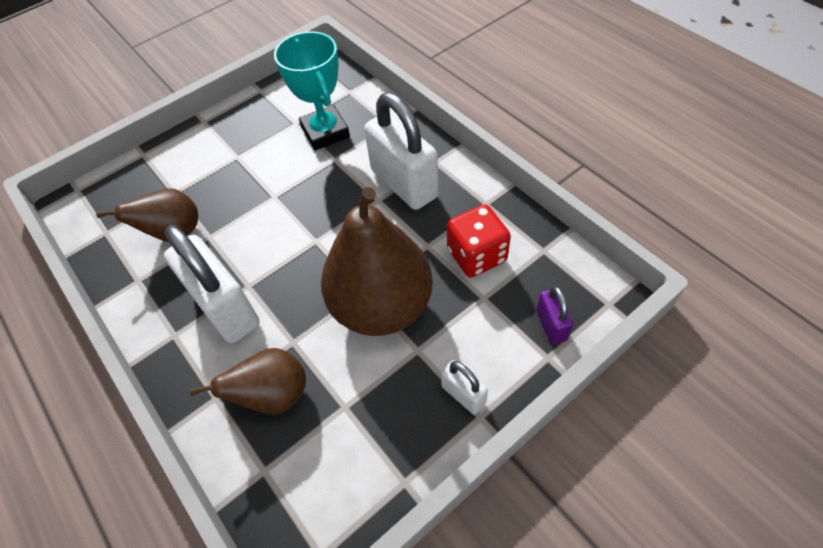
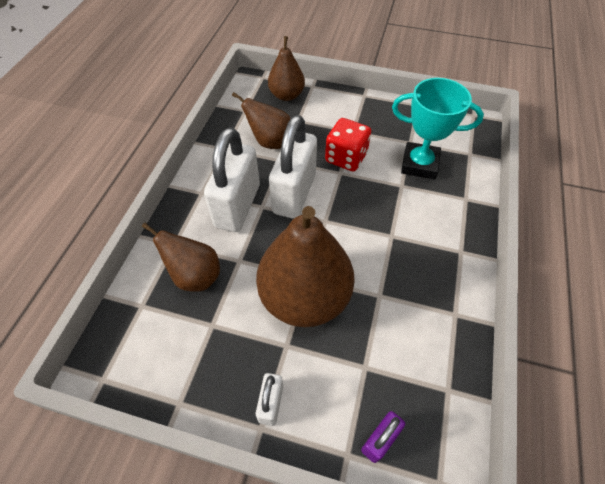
camera: 50 degrees right, 0 degrees up
(129, 183) = (286, 95): none -> brown pear
(325, 132) = (419, 164): turquoise trophy -> turquoise trophy turned 75 degrees clockwise
(404, 184) = (420, 243): white padlock -> white padlock (294, 193)
(476, 255) = (399, 337): red dice -> red dice (346, 158)

